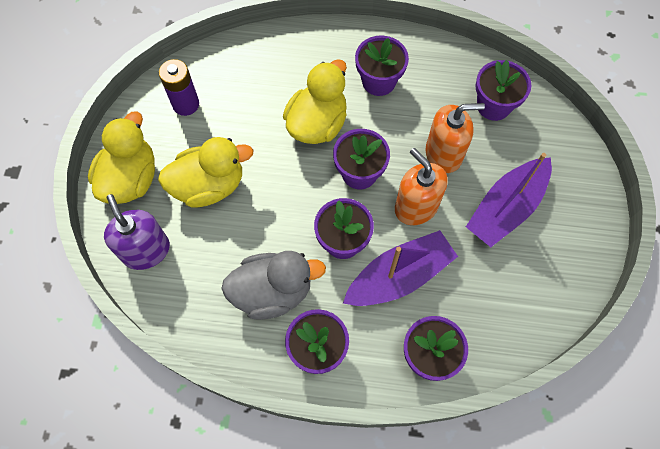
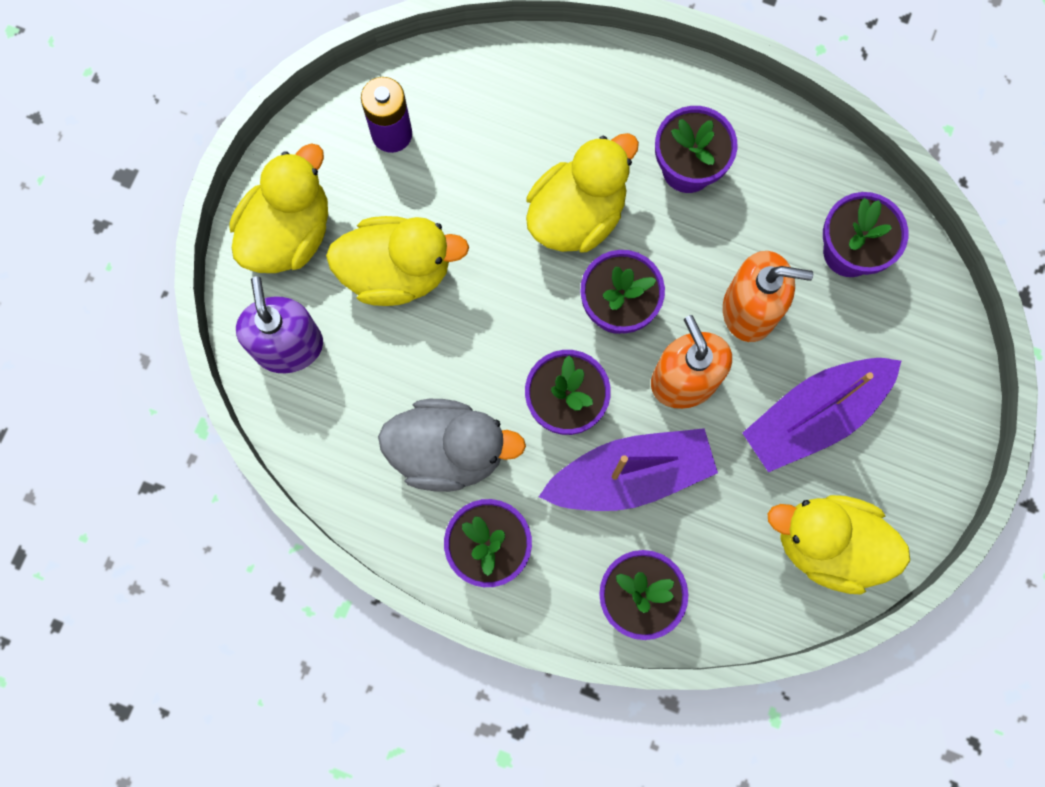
camera: 15 degrees right, 10 degrees up
(543, 287) = (828, 545): none -> yellow duck

